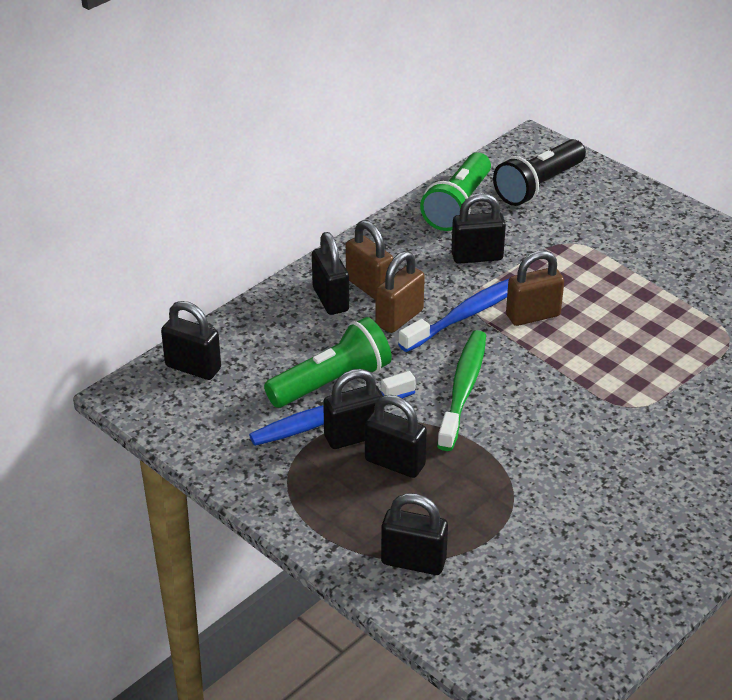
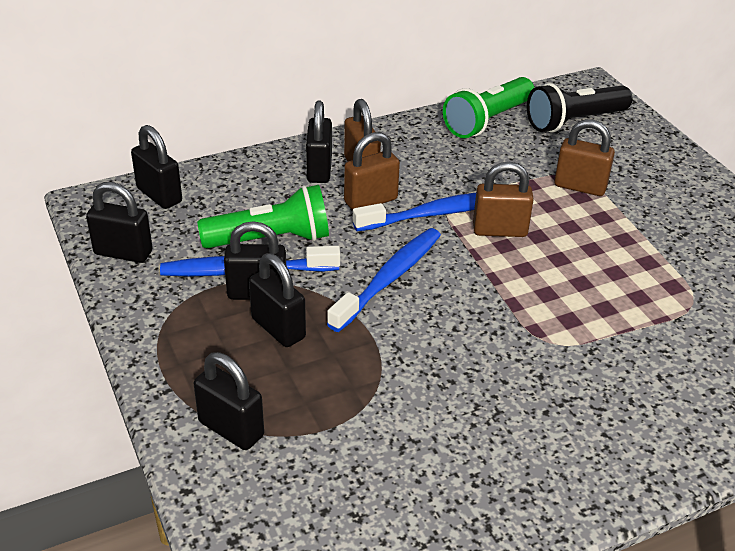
camera: 20 degrees right, 0 degrees up
(463, 389) = (389, 279): green toothbrush -> blue toothbrush
(477, 256) = (478, 166): black padlock -> black padlock (123, 253)
(579, 253) = (580, 186): none -> brown padlock

